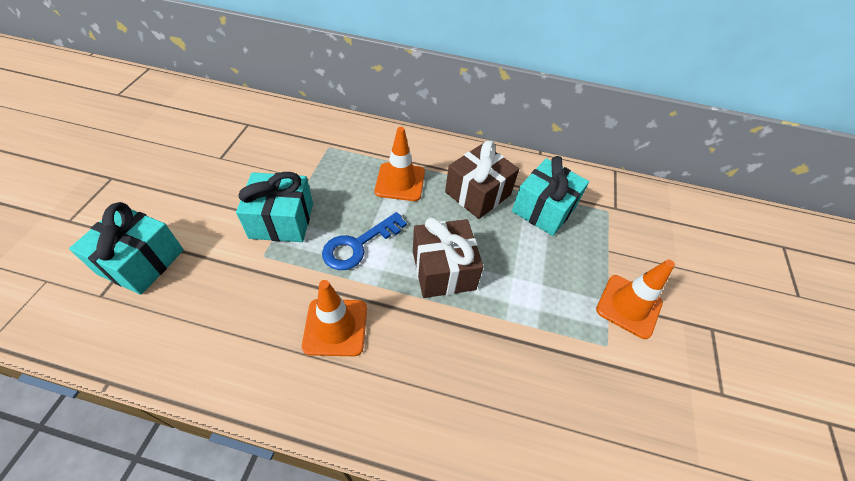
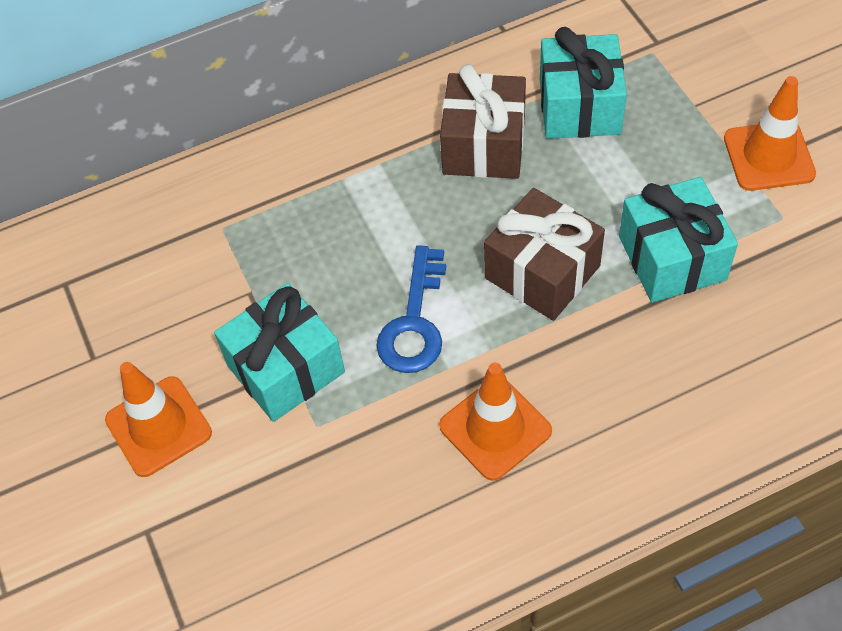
camera: 30 degrees left, 5 degrees up
(141, 262) = (177, 554): turquoise gift -> turquoise gift (672, 258)
(400, 182) = (373, 204): orange traffic cone -> orange traffic cone (158, 426)

